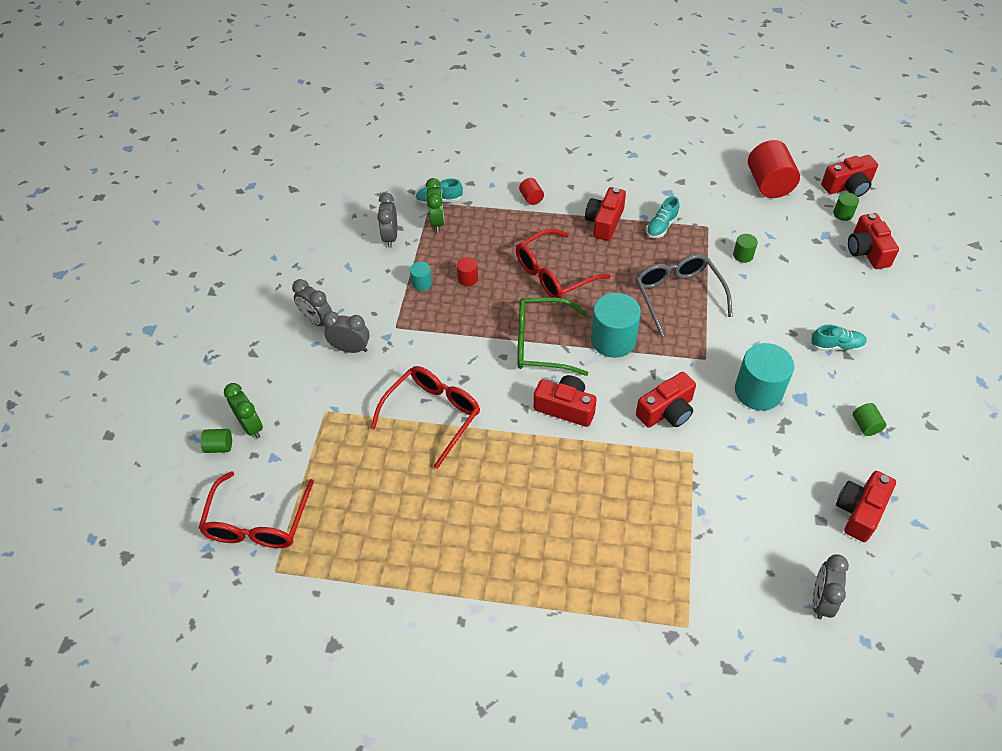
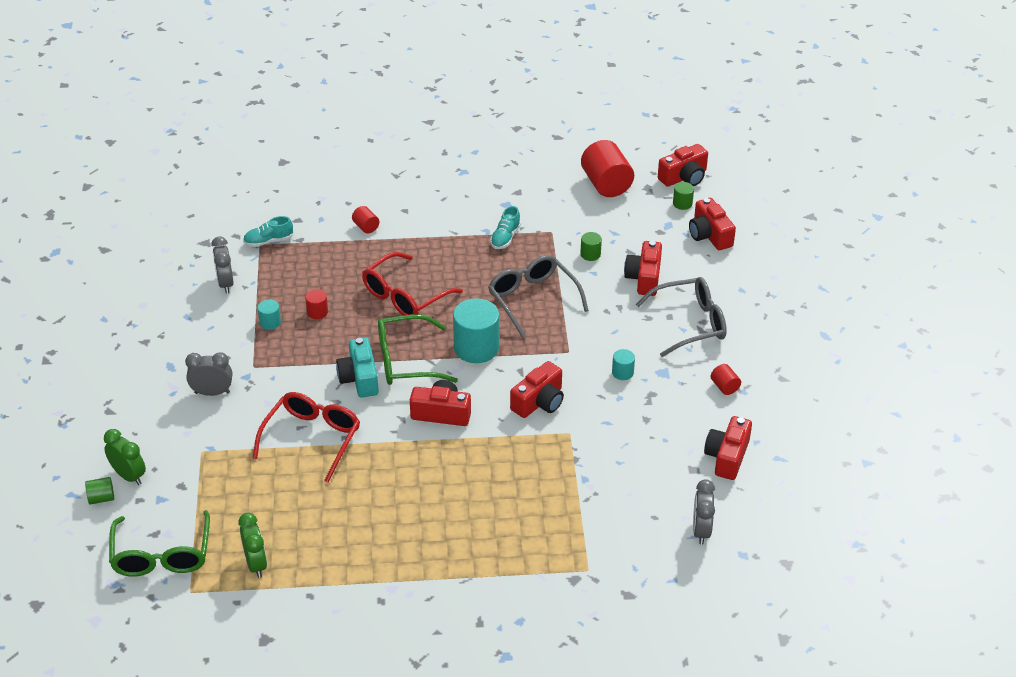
camera: 15 degrees left, 10 degrees down
(258, 523) = (162, 555): red glasses -> green glasses
(317, 321) = (169, 372): grey clock -> none
(437, 222) = (271, 263): green clock -> green clock (256, 564)
(493, 355) = (359, 378): none -> turquoise camera
(604, 222) = (446, 241): red camera -> red camera (644, 278)
(758, 391) = (622, 372): turquoise cylinder -> turquoise cylinder, size x0.48
(836, 346) = (690, 323): turquoise shoe -> grey glasses
(865, 425) = (724, 387): green cylinder -> red cylinder

